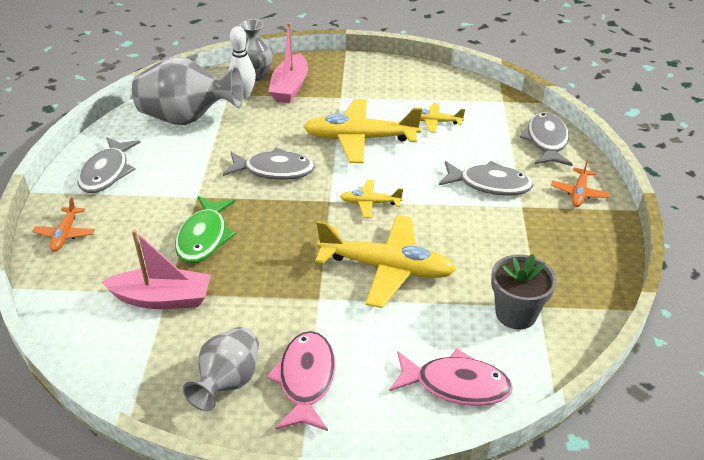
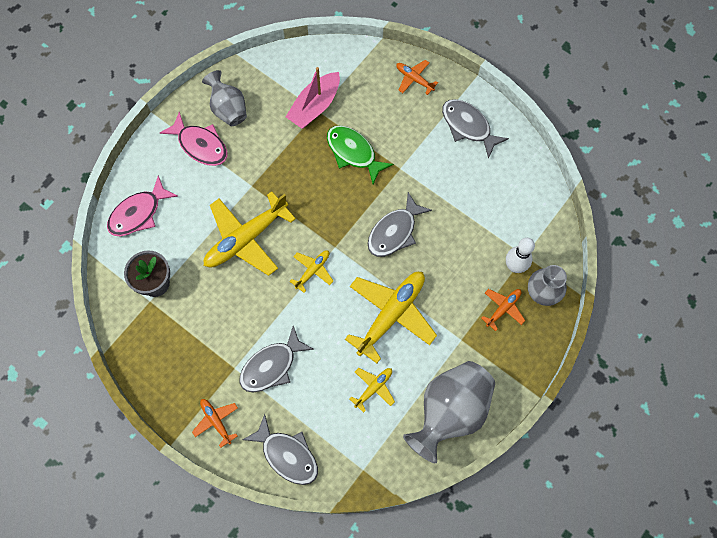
camera: 125 degrees right, 30 degrees up
(188, 119) = (505, 208): grey vase -> grey vase (450, 412)
(290, 87) = (503, 308): pink boat -> orange plane

